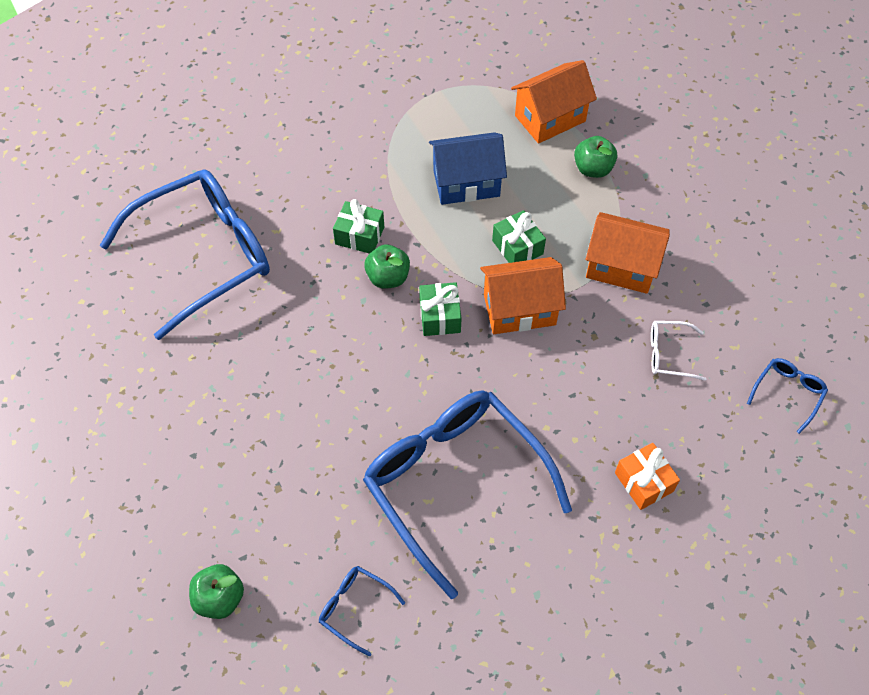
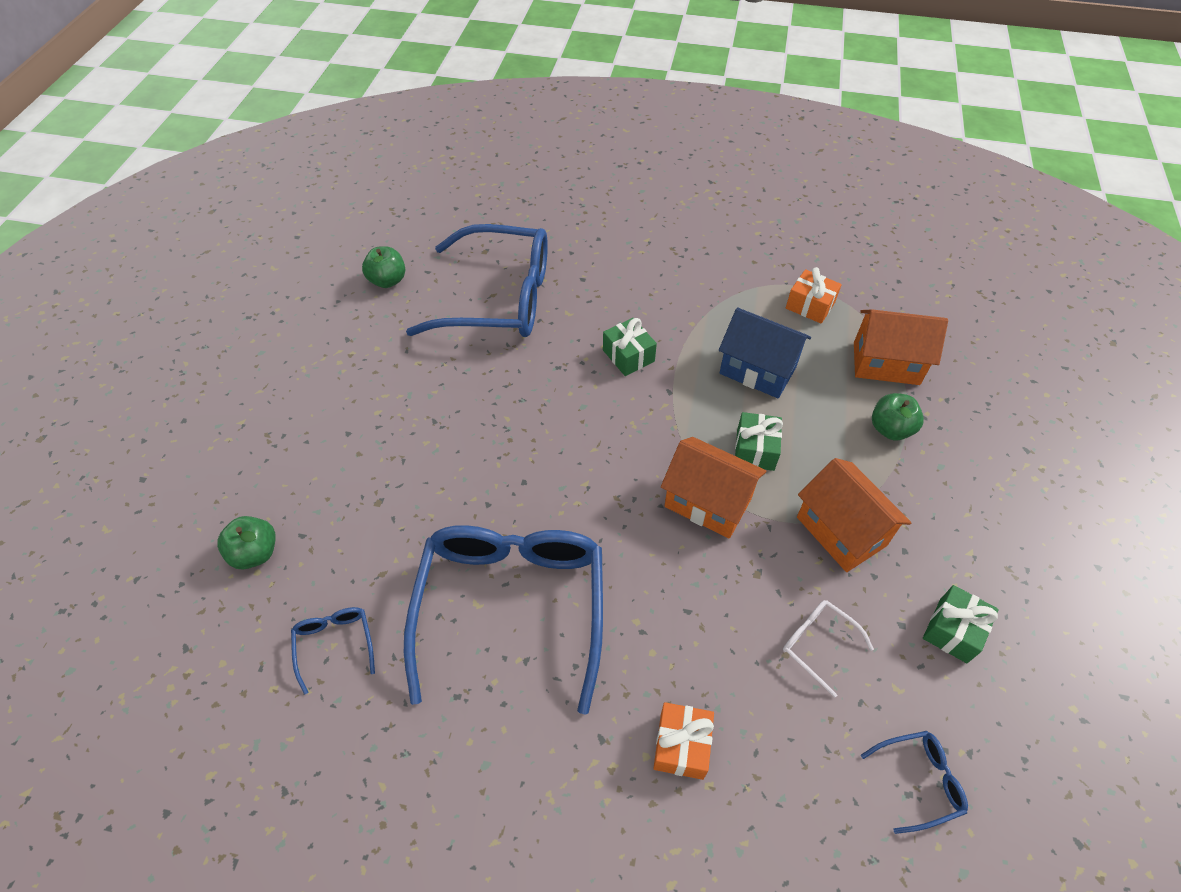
camera: 40 degrees right, 5 degrees down
(388, 277) = (619, 402): green apple -> green apple (388, 280)
(440, 316) = (632, 461): green gift -> green gift (953, 630)
(459, 104) = (810, 306): none -> orange gift

